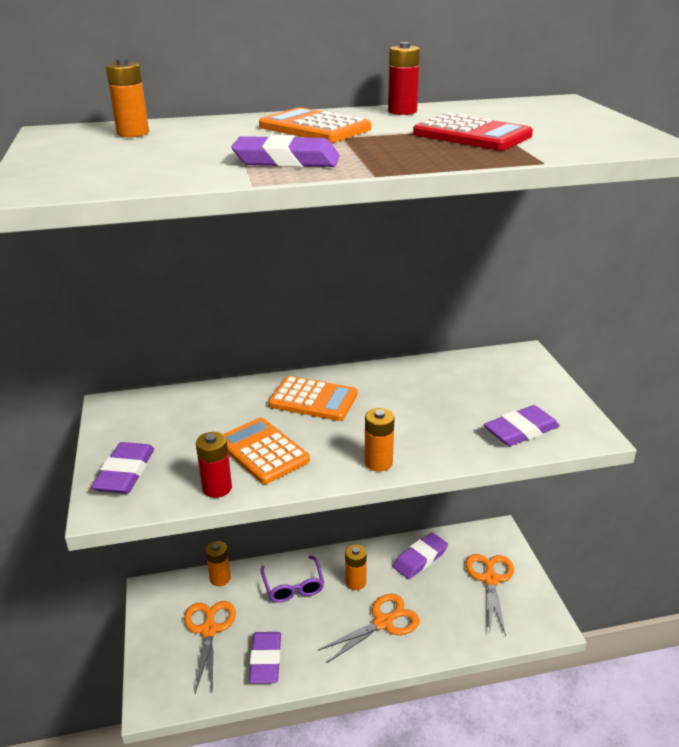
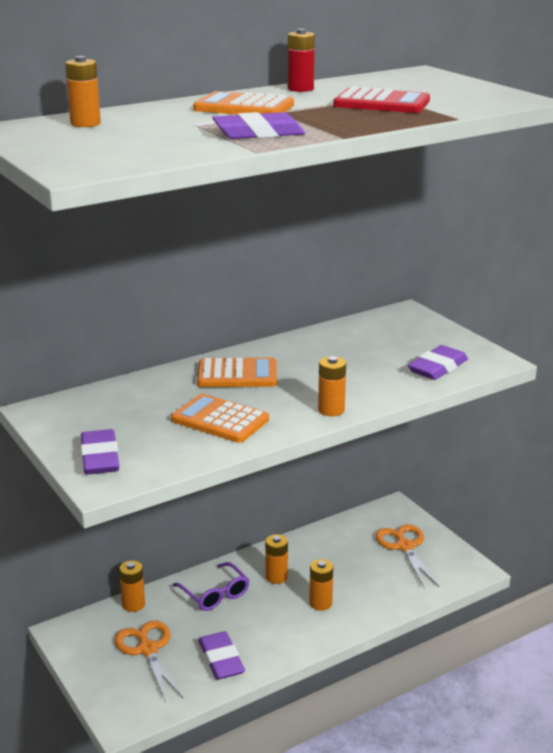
camera: 20 degrees left, 5 degrees down
(217, 488) = (199, 453): red battery -> none
(383, 623) = (320, 603): orange scissors -> orange battery
(420, 559) = (330, 544): purple eraser -> none

